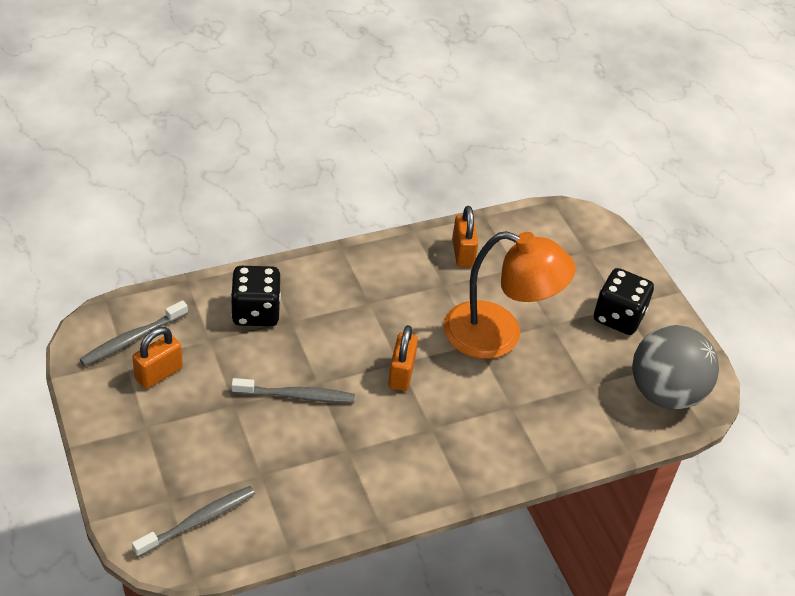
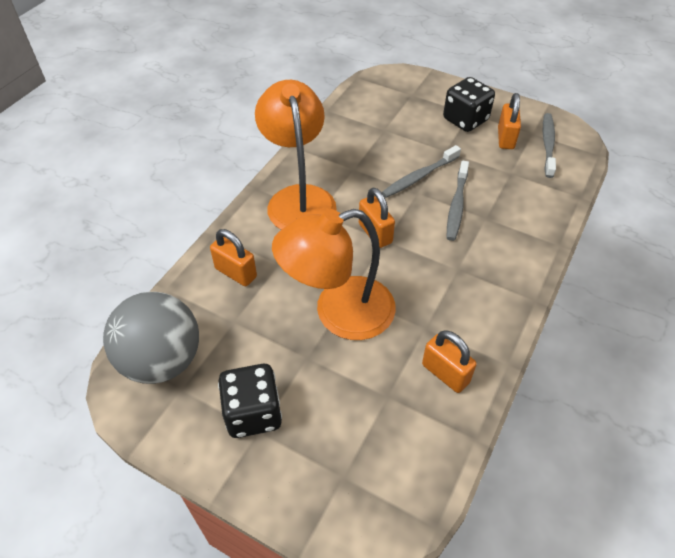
camera: 145 degrees right, 5 degrees up
(198, 521) = (386, 95): grey toothbrush -> grey toothbrush (456, 206)
(256, 312) = (513, 207): black dice -> black dice (465, 120)
(435, 456) = (299, 198): none -> orange lamp
(556, 423) = (236, 273): none -> orange padlock

